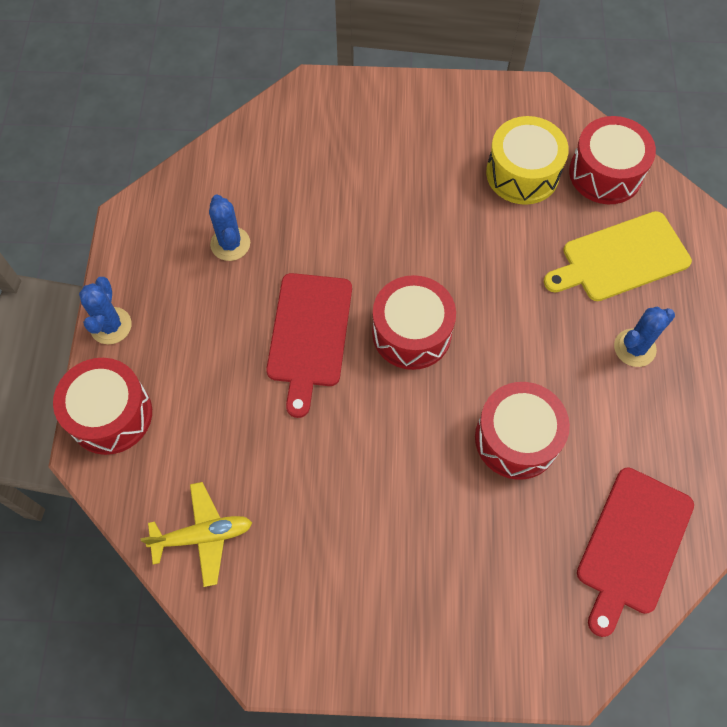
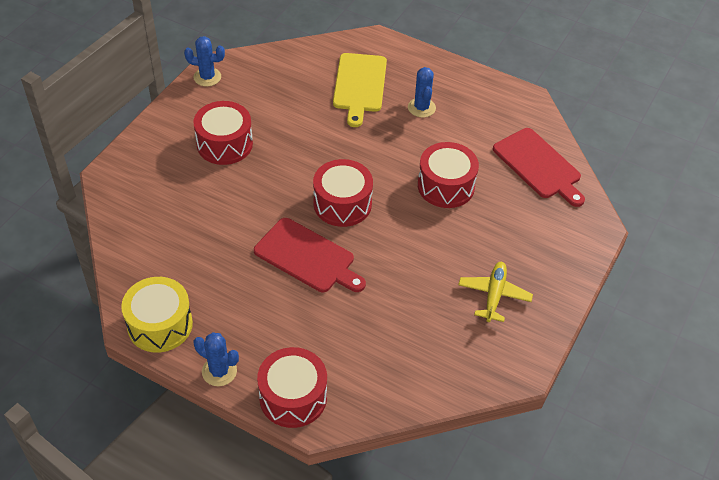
camera: 65 degrees left, 15 degrees down
(203, 535) = (417, 374): yellow plane -> yellow plane (494, 295)
(230, 244) = (203, 273): blue cactus -> blue cactus (207, 77)
(522, 173) = (267, 100): yellow drum -> yellow drum (160, 325)
(605, 173) = (296, 64): red drum -> red drum (224, 144)

